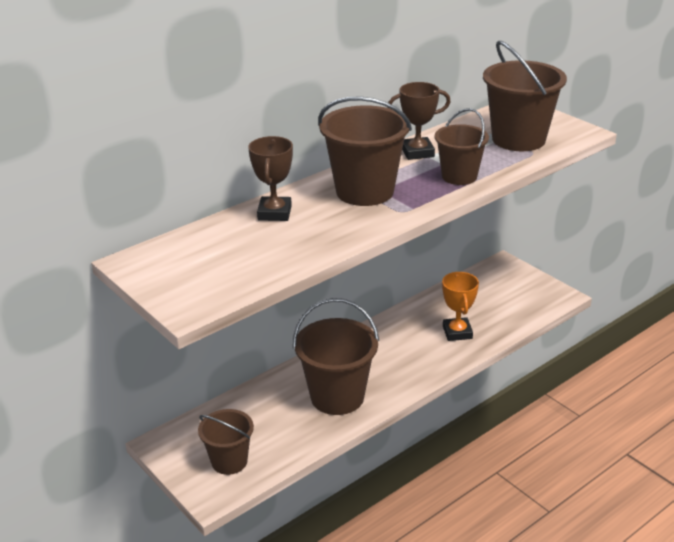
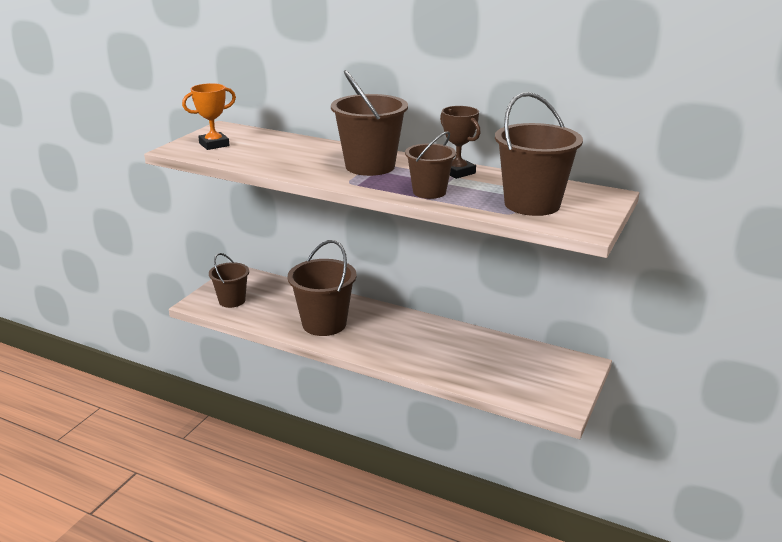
camera: 65 degrees right, 5 degrees down
(274, 213) = (312, 148): brown trophy -> none
(457, 332) = (450, 360): orange trophy -> orange trophy (214, 144)

